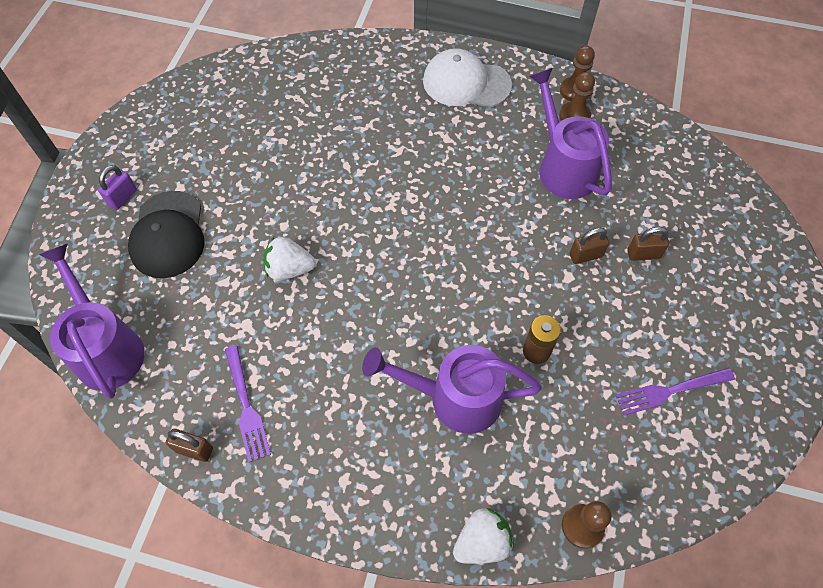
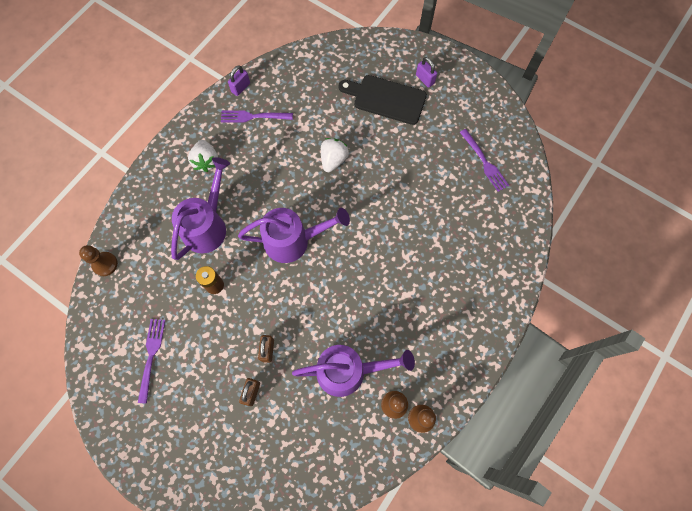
camera: 110 degrees right, 10 degrees up
(106, 347) = (320, 57): purple watering can -> purple watering can (294, 240)
(168, 235) = (386, 99): black cap -> black cutting board
(194, 450) = (240, 87): brown padlock -> purple padlock
(239, 105) = (484, 162): none -> purple fork
(466, 83) = (457, 331): white cap -> none
(482, 542) = (124, 209): white strawberry -> white strawberry (206, 161)

